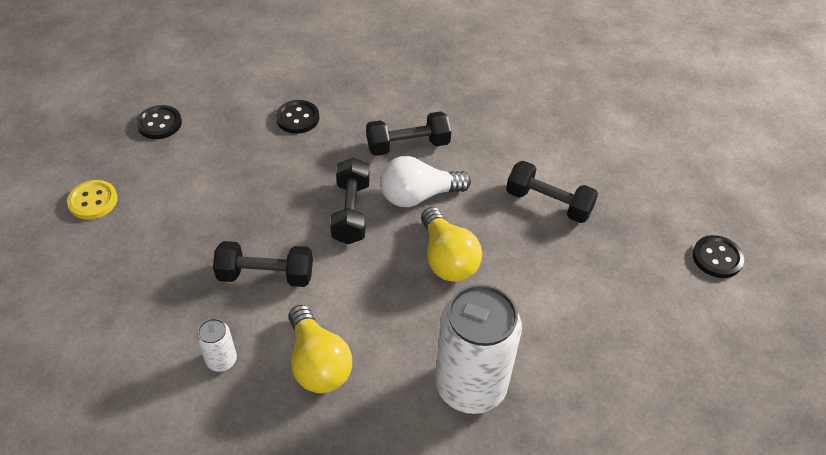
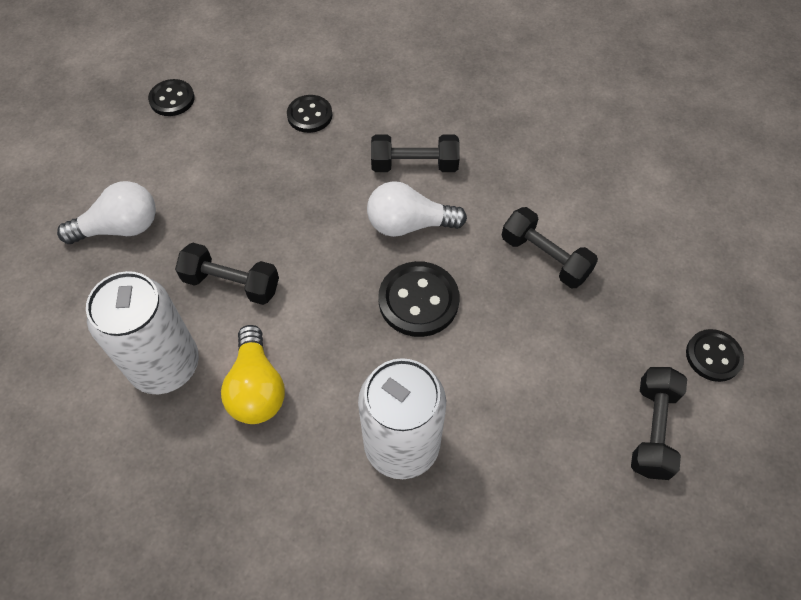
camera: 15 degrees right, 10 degrees up
(93, 201) = (88, 173): yellow button -> none
(140, 245) = (120, 228): none -> white light bulb
(221, 360) = (165, 365): white can -> white can, size x2.29
(351, 212) = (335, 230): black dumbbell -> black dumbbell (652, 429)
(447, 259) = (418, 300): yellow light bulb -> black button

